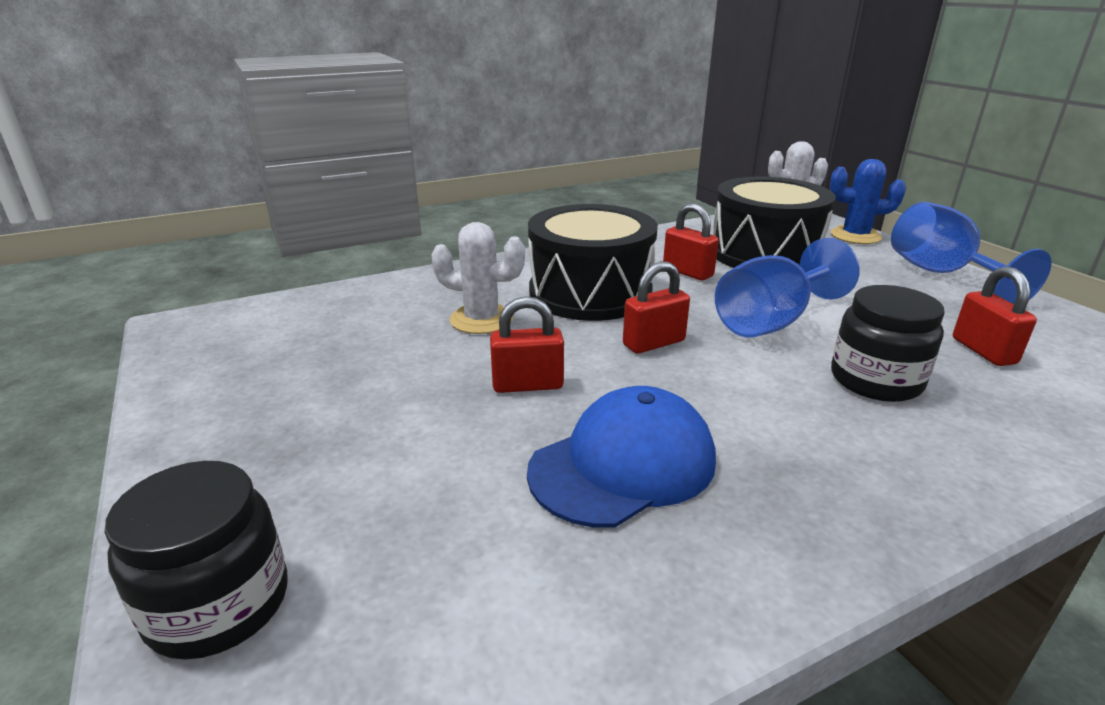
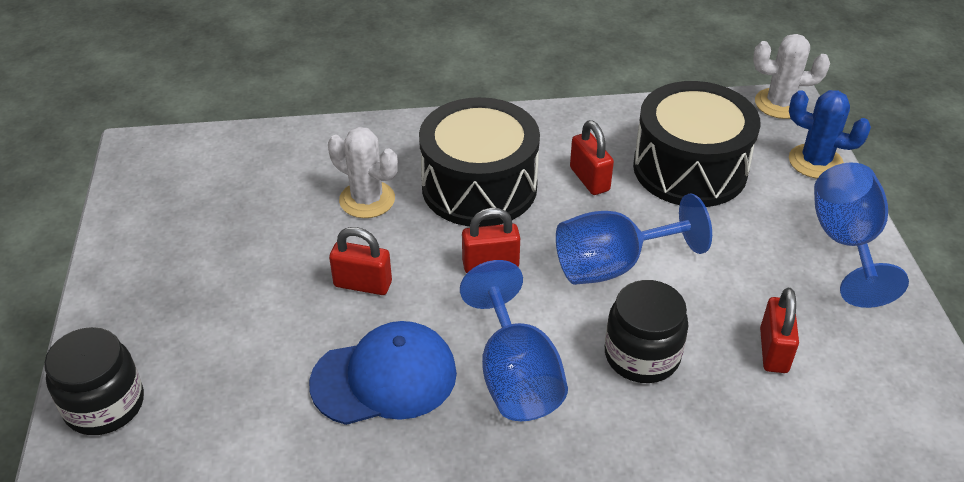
camera: 20 degrees right, 15 degrees up
(770, 426) = (515, 375): none -> blue goblet

